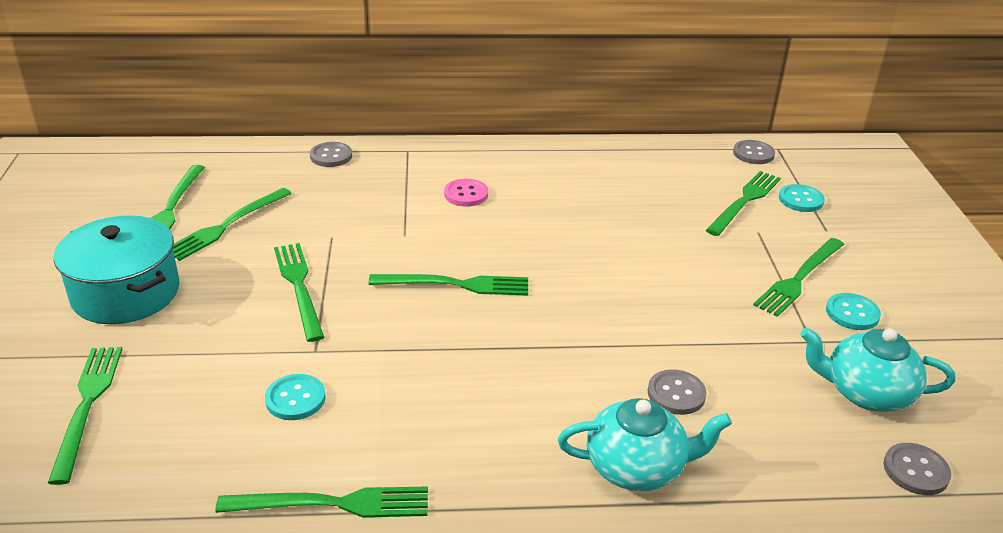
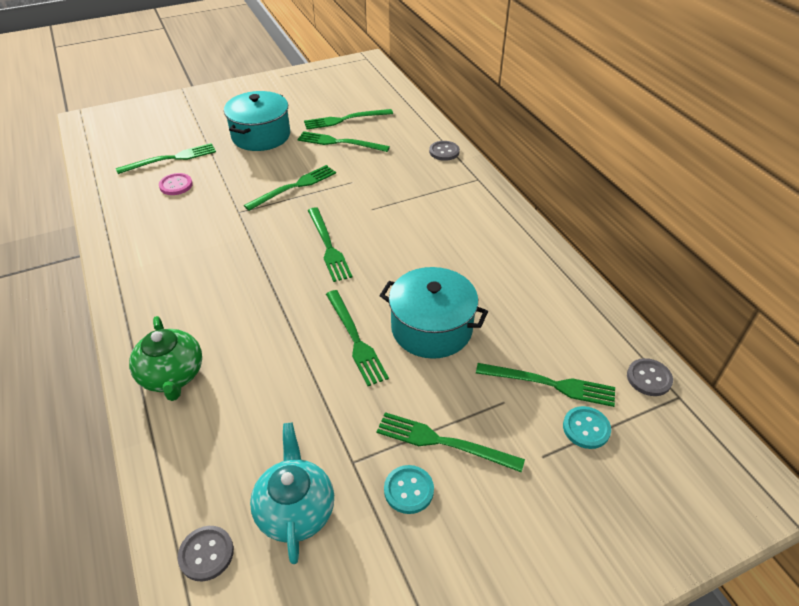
camera: 70 degrees right, 10 degrees up
(295, 399) = (195, 218): turquoise button -> none
(332, 504) = (118, 257): green fork -> green fork (355, 339)
(466, 194) = (440, 221): pink button -> pink button (176, 185)
(637, 467) = (172, 375): turquoise teapot -> green teapot
(642, 246) = (431, 328): none -> turquoise pot
(676, 394) = (253, 383): grey button -> none

